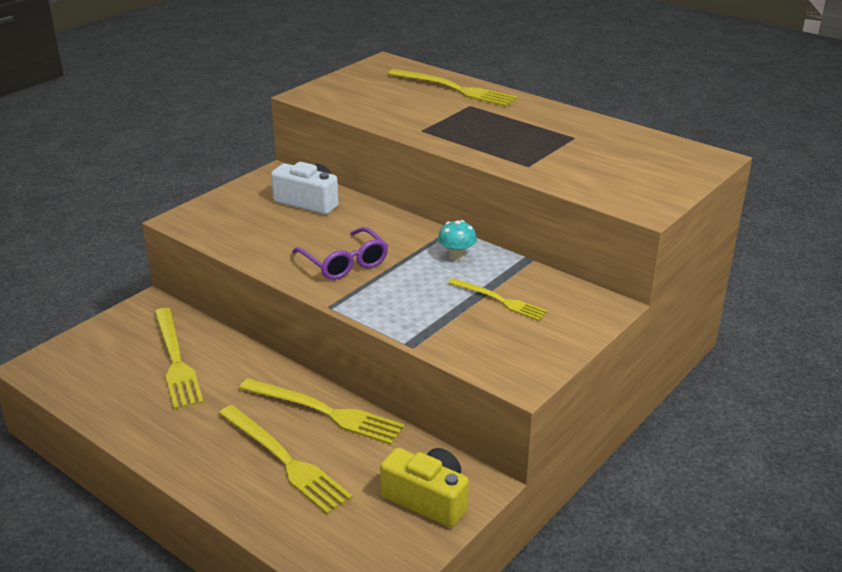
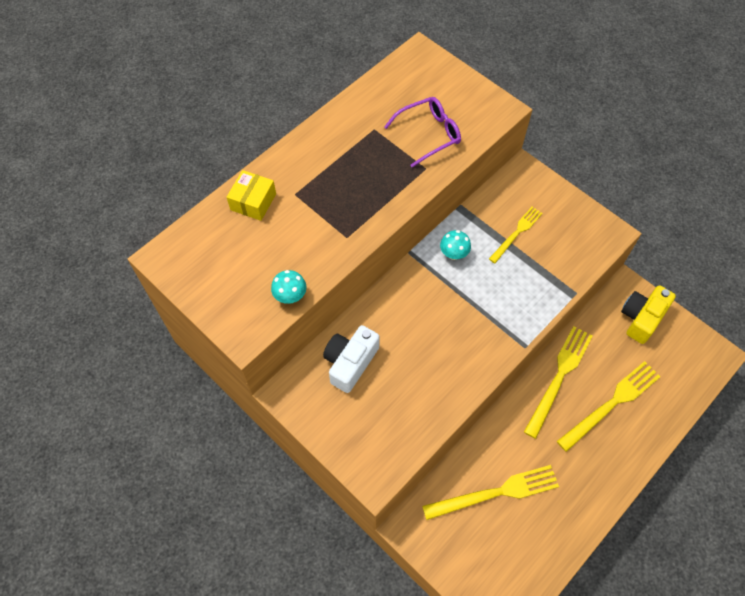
camera: 85 degrees left, 30 degrees up
(344, 262) = (460, 335): purple glasses -> purple glasses (428, 134)
(347, 110) = (290, 296): none -> turquoise mushroom
(455, 89) = (253, 202): yellow fork -> yellow box

